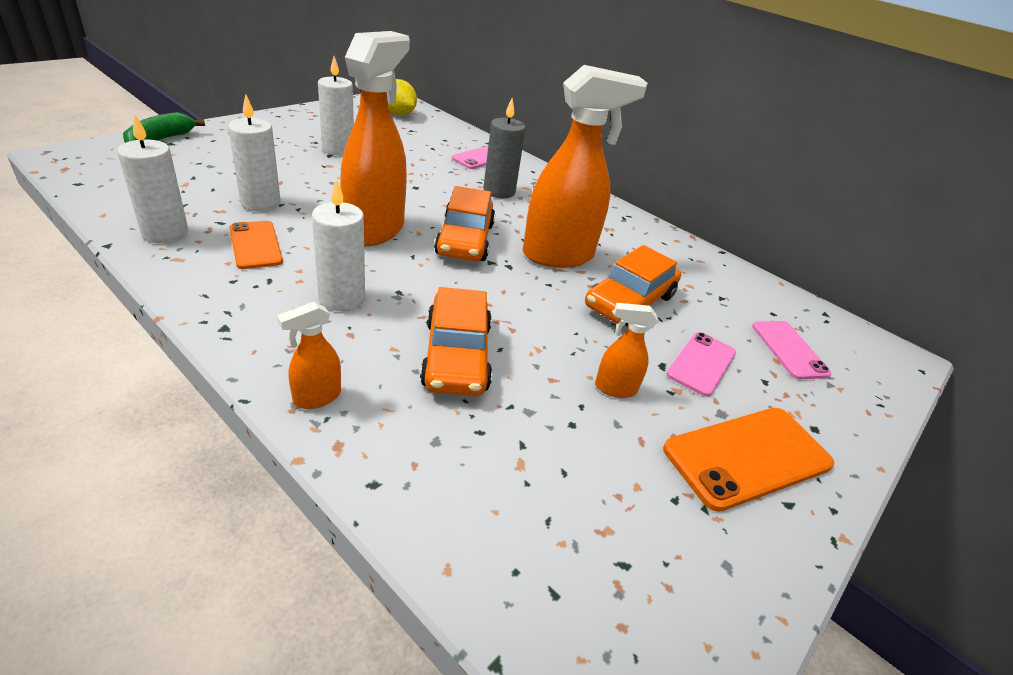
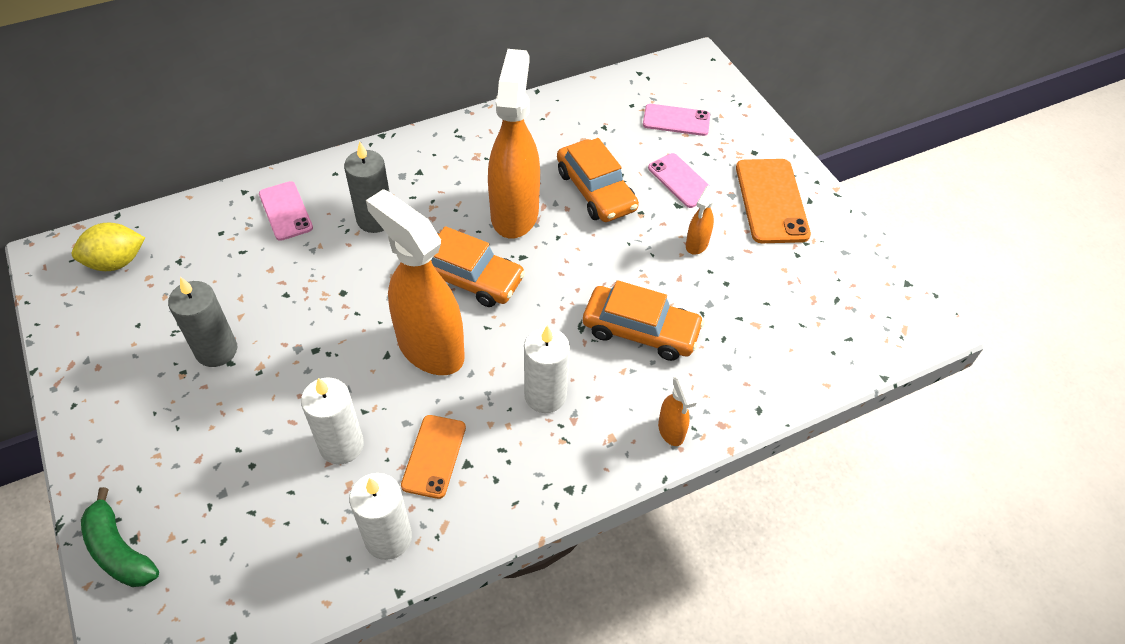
camera: 65 degrees left, 15 degrees up
(255, 245) = (434, 456): orange phone -> orange phone turned 75 degrees counterclockwise
(338, 149) = (216, 350): white candle -> grey candle

